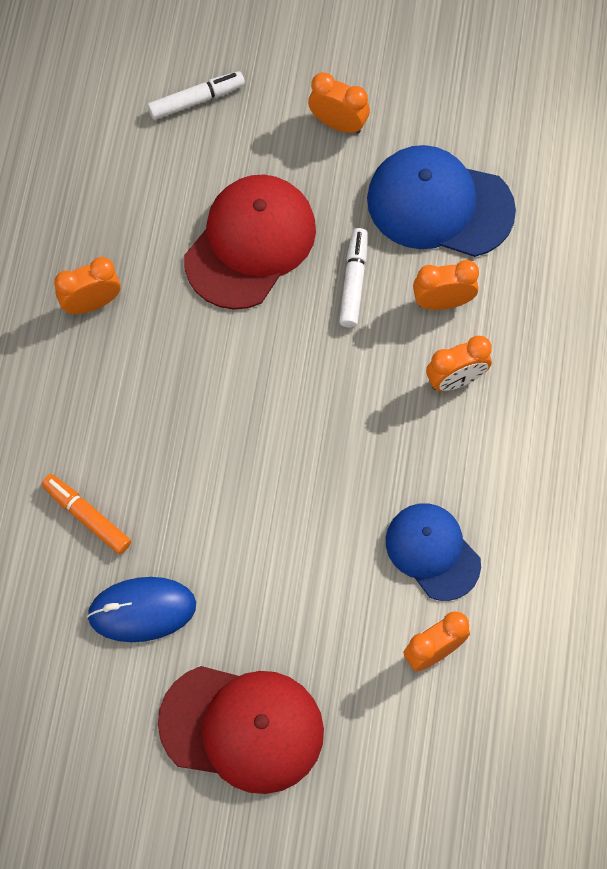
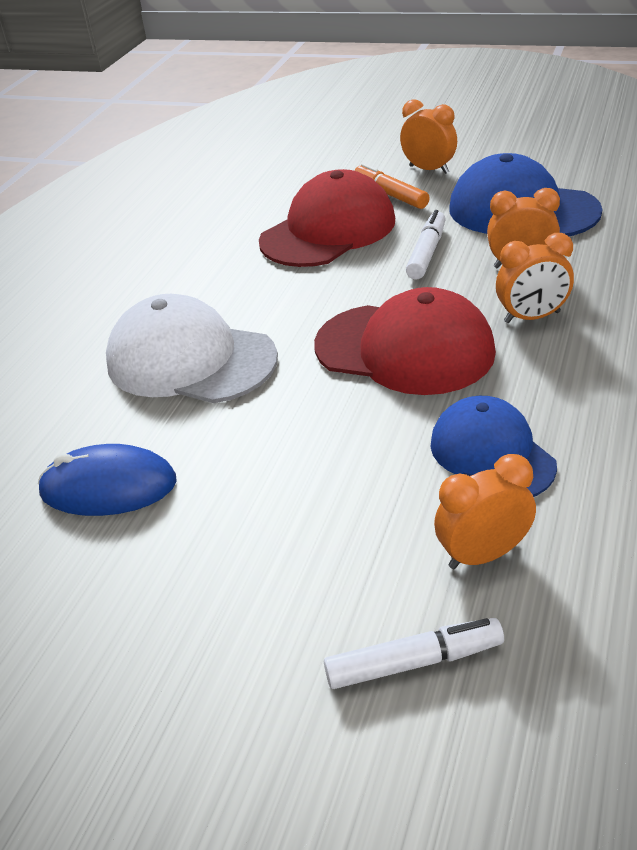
camera: 15 degrees right, 30 degrees down
(87, 516) = (84, 404): orange marker -> orange marker (390, 194)
(92, 303) = (162, 262): orange clock -> none
(164, 453) = (190, 360): none -> white cap
(196, 99) = (304, 160): white marker -> white marker (414, 662)
(242, 727) = (189, 620): red cap -> red cap (404, 349)

